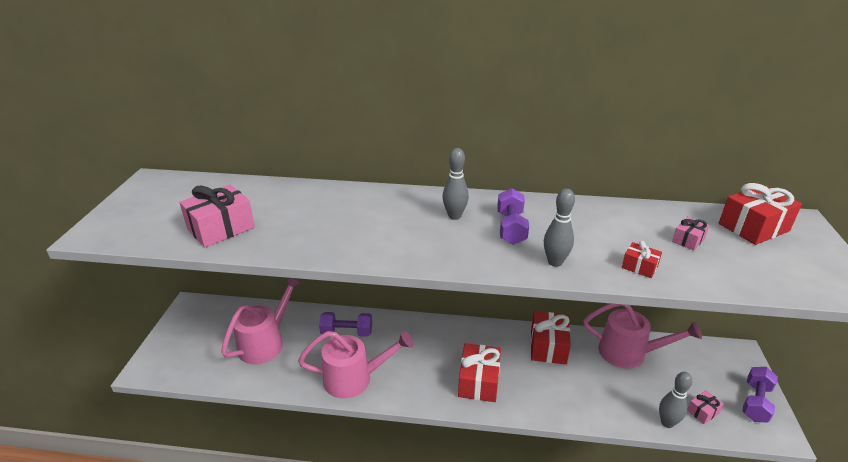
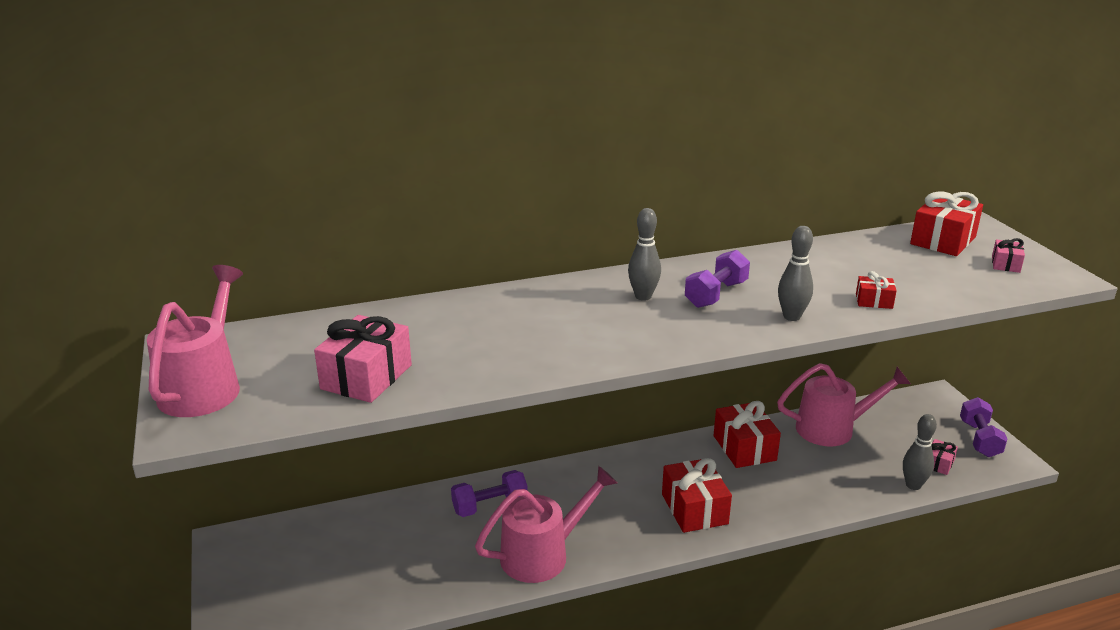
camera: 25 degrees left, 5 degrees down
(266, 342) = (386, 551): pink watering can -> pink watering can (205, 385)
(511, 228) = (716, 294): purple dumbbell -> purple dumbbell turned 60 degrees clockwise
(688, 240) = (896, 266): pink gift -> pink gift (1005, 264)

